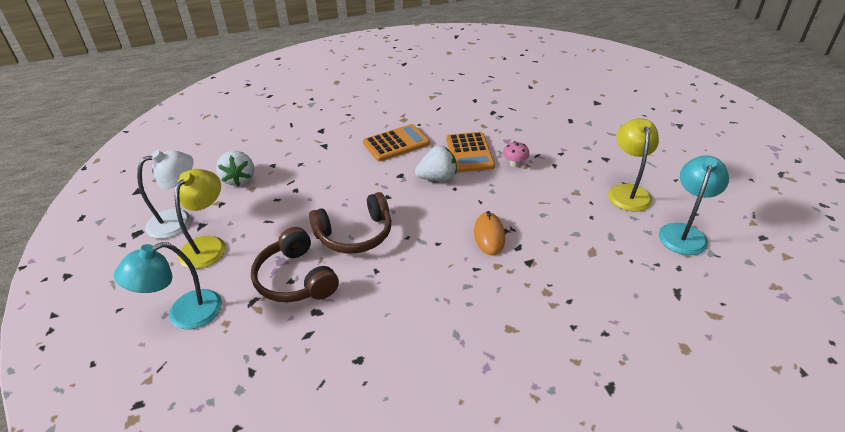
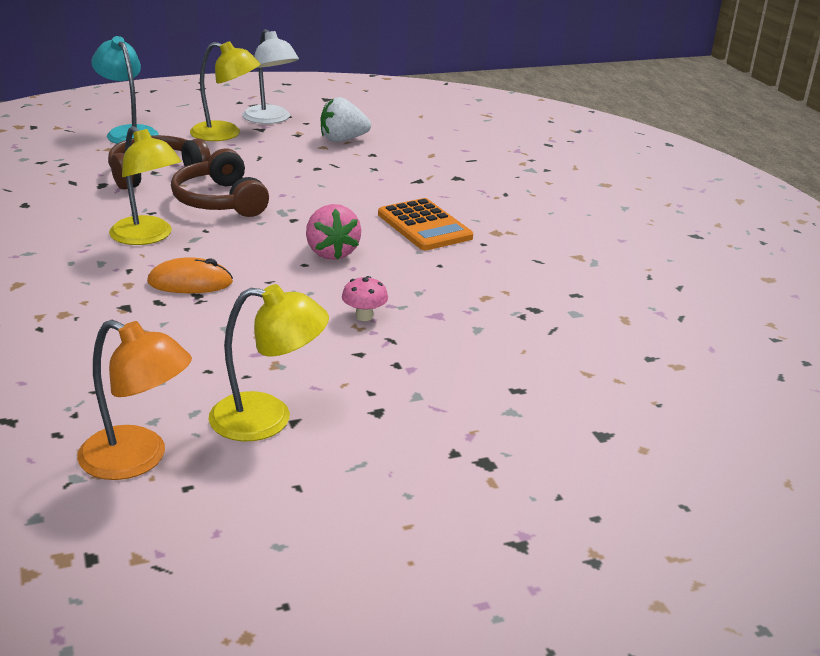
camera: 85 degrees right, 10 degrees down
(421, 266) = (148, 237): none -> yellow lamp
(437, 178) = (331, 253): white strawberry -> pink strawberry
(469, 153) = (398, 280): orange calculator -> none
(684, 232) = (138, 459): turquoise lamp -> orange lamp

